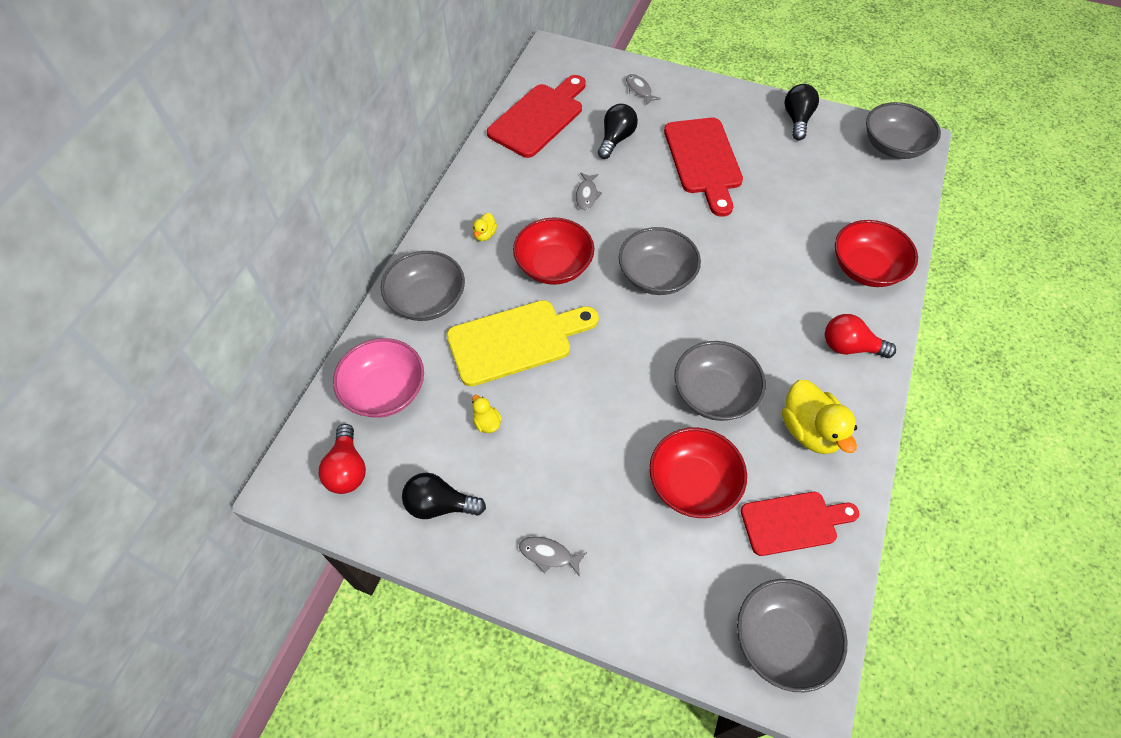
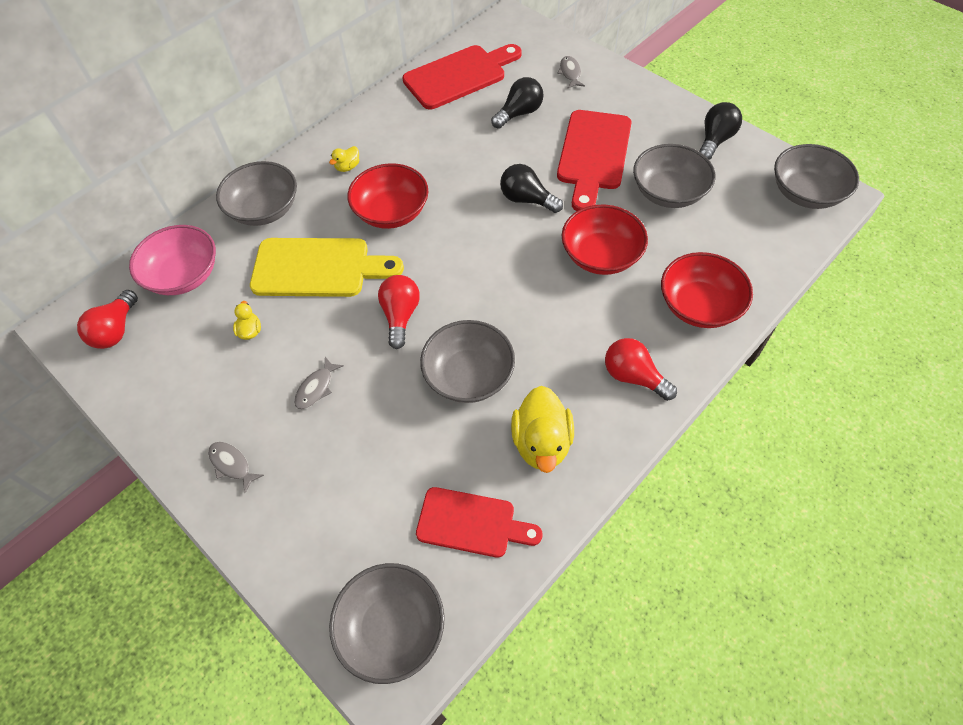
camera: 25 degrees right, 0 degrees up
(440, 505) = (169, 387): black light bulb -> black light bulb (527, 199)
(587, 195) = (460, 157): grey fish -> grey fish (316, 388)
(621, 360) = (400, 316): none -> red light bulb
(656, 276) = (480, 249): grey bowl -> grey bowl (668, 192)
(693, 484) = (398, 450): red bowl -> red bowl (601, 255)

